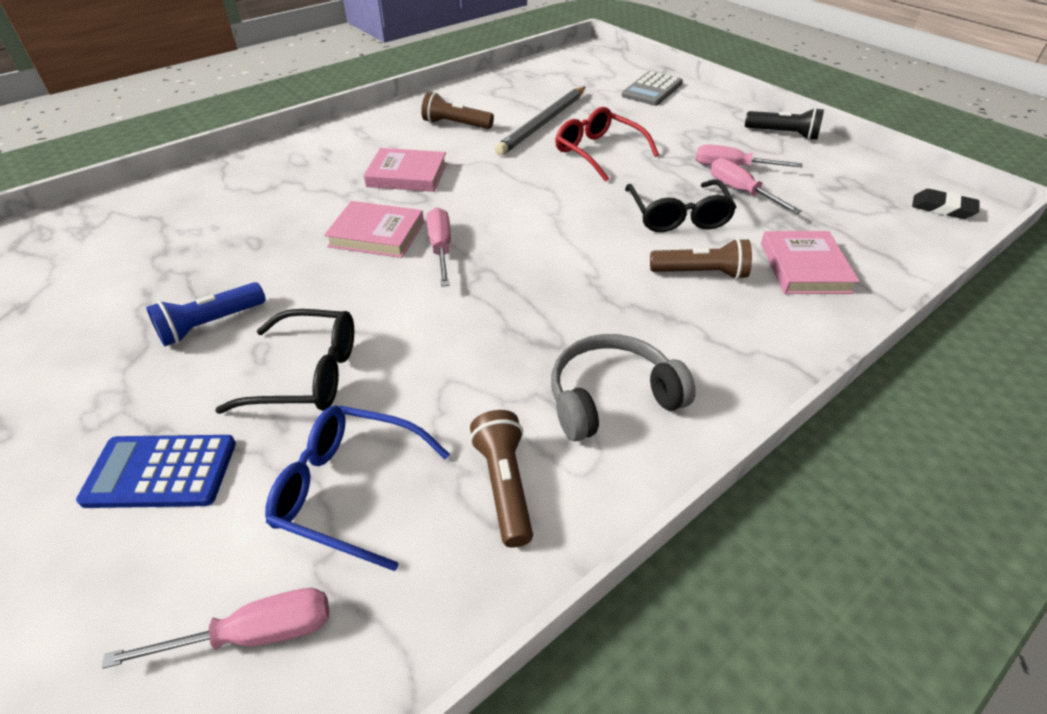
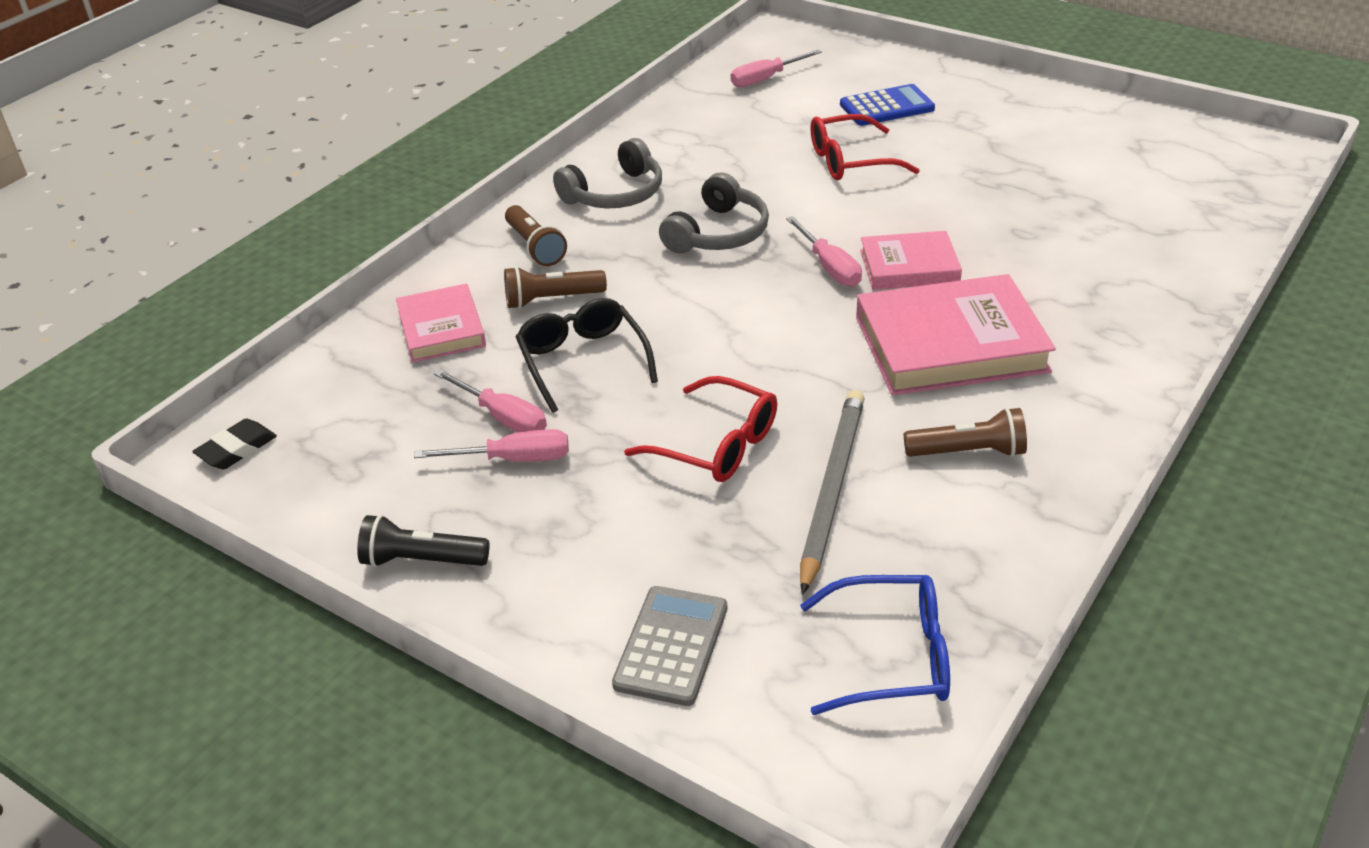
camera: 165 degrees right, 5 degrees down
(210, 324) = (965, 170): blue flashlight -> none
(308, 374) = (850, 161): black glasses -> red glasses
(349, 489) = (765, 123): blue glasses -> blue glasses (891, 657)
(407, 175) = (950, 344): pink book -> pink book, size x1.70
(505, 485) = (670, 143): brown flashlight -> brown flashlight (535, 247)
(518, 308) = (718, 233): none -> grey headphones
(942, 208) = (237, 449): black eraser -> black eraser turned 60 degrees counterclockwise

